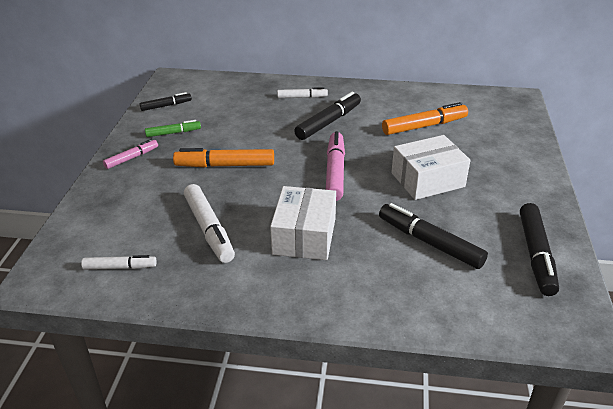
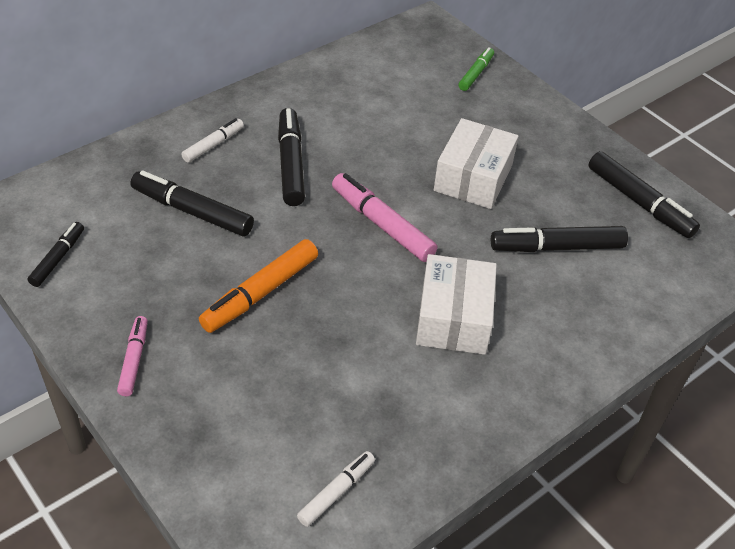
camera: 50 degrees left, 10 degrees up
(173, 133) = (131, 291): green marker -> green marker (476, 73)
(209, 229) = (358, 380): white marker -> none
(248, 117) = (192, 211): none -> black marker
(304, 236) = (453, 318): white box -> white box turned 45 degrees clockwise
(424, 126) = (390, 111): orange marker -> none

